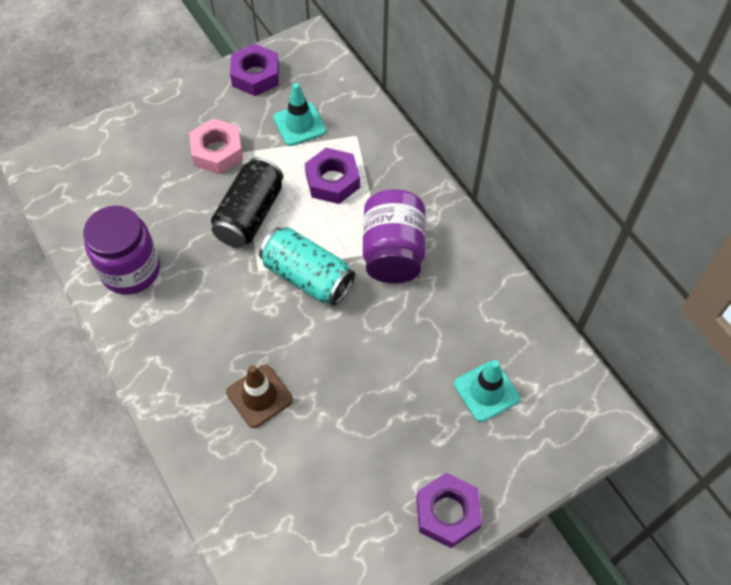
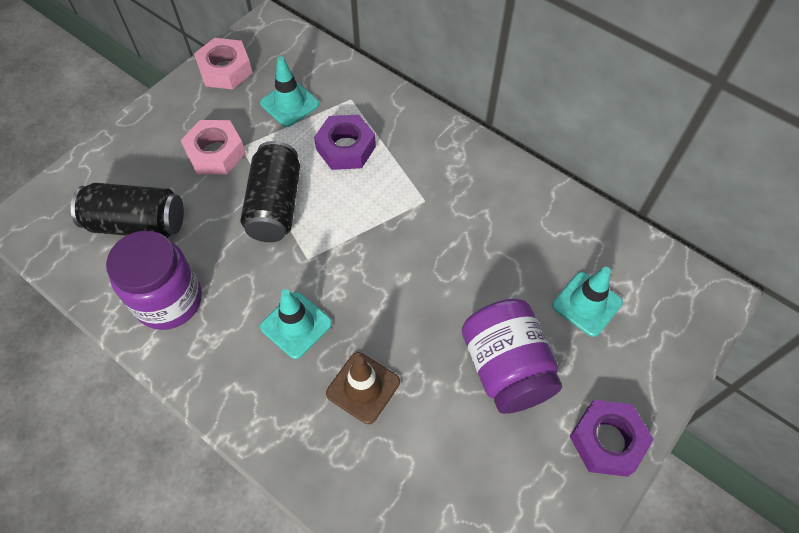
camera: 20 degrees left, 0 degrees up
(129, 195) = (137, 223): none -> black can
(225, 325) = (296, 325): none -> turquoise traffic cone
(255, 75) = (225, 70): purple nut -> pink nut
(307, 276) = (361, 248): turquoise can -> none
(393, 252) = (435, 198): purple jar -> purple jar (506, 368)

